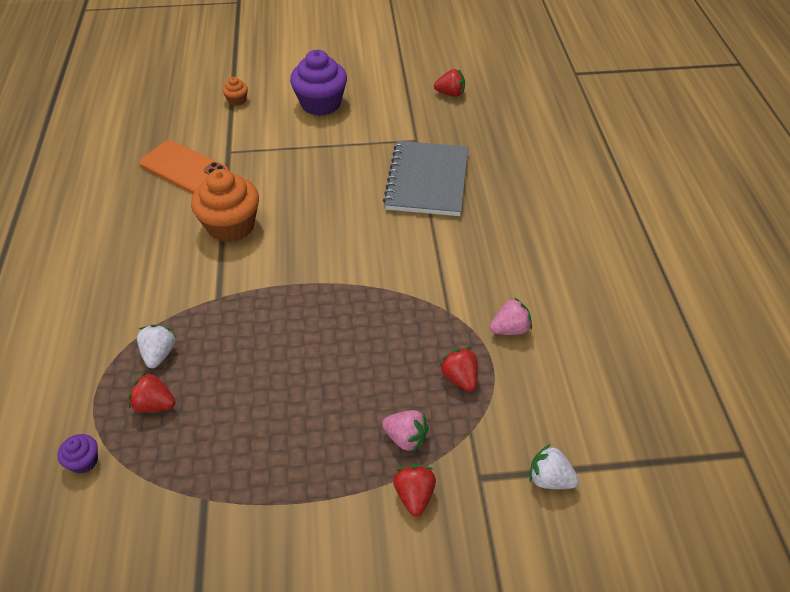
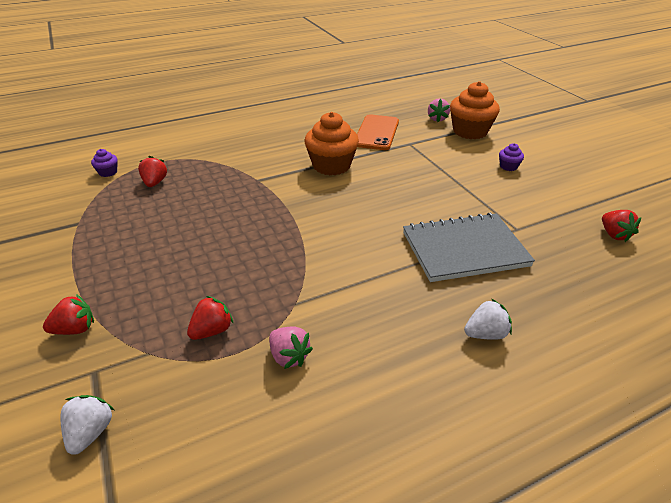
camera: 70 degrees right, 10 degrees down
(159, 354) = (198, 172): white strawberry -> white strawberry (485, 334)
(237, 100) = (470, 131): orange cupcake -> orange cupcake, size x2.21
(320, 104) = (508, 166): purple cupcake -> purple cupcake, size x0.45
(405, 438) = (136, 309): pink strawberry -> pink strawberry (437, 119)

